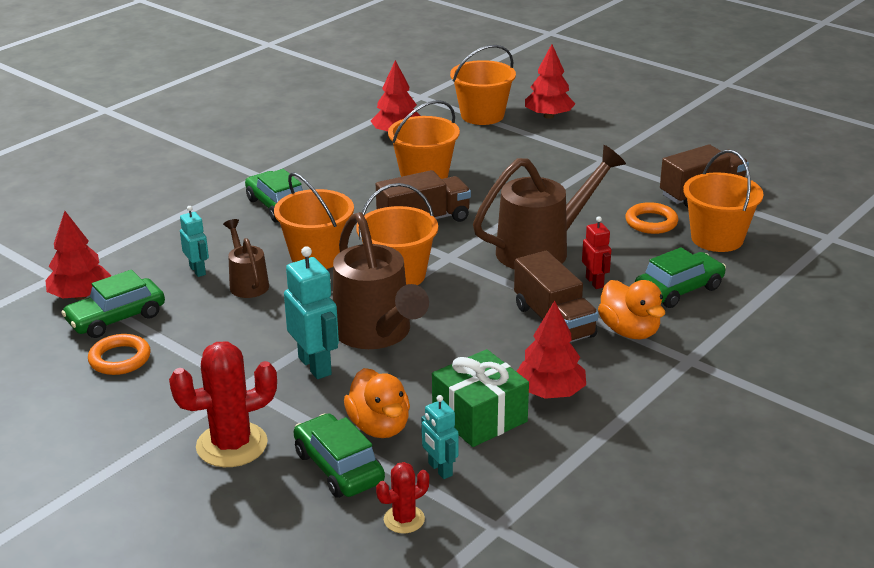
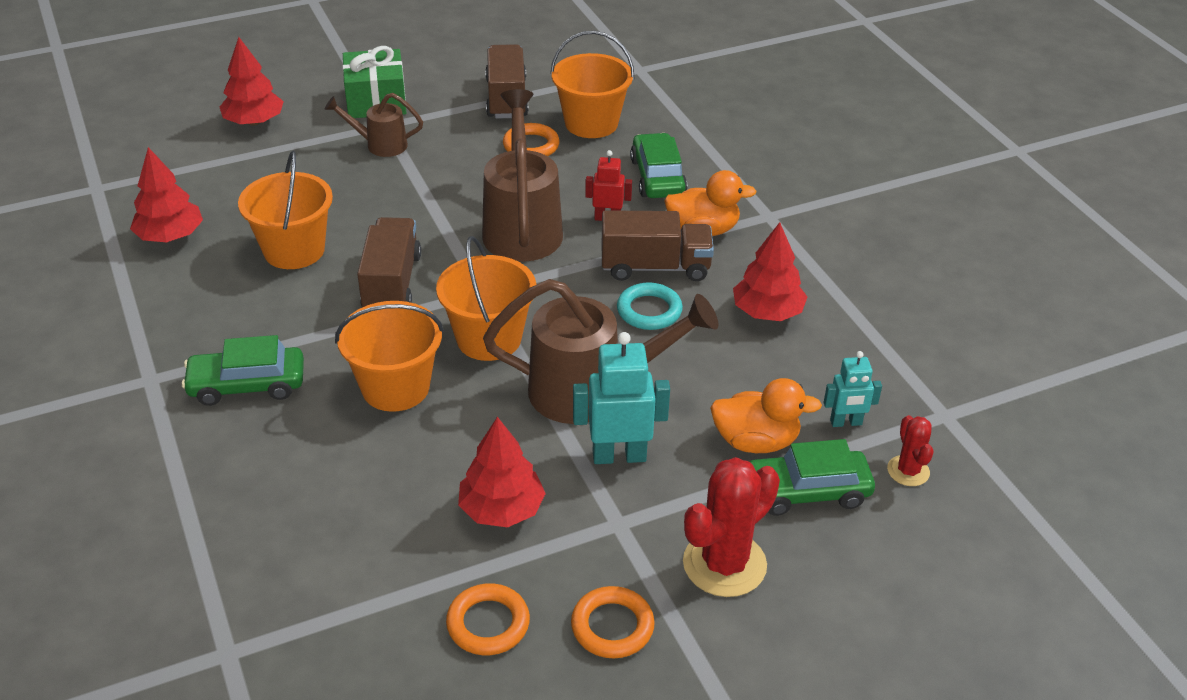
camera: 65 degrees left, 10 degrees up
(80, 296) = (304, 632): red tree -> red tree (502, 509)
(116, 318) = (390, 606): green car -> none
(143, 410) = (612, 626): none -> orange ring
(198, 270) = (338, 499): turquoise robot -> none
(232, 445) = (724, 564): red cactus -> red cactus turned 45 degrees clockwise
(247, 283) = (406, 462): brown watering can -> brown watering can (380, 145)
(479, 417) = (779, 369): green gift -> green gift (376, 101)
(482, 115) = (199, 162): orange bucket -> none
(495, 334) = (649, 311): none -> turquoise ring

